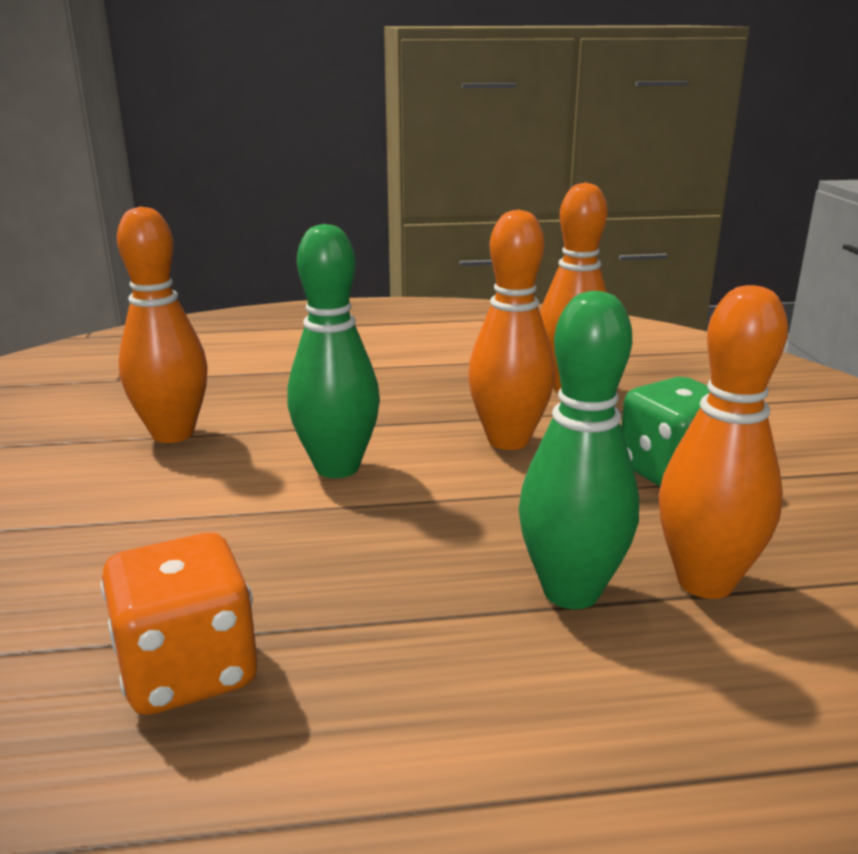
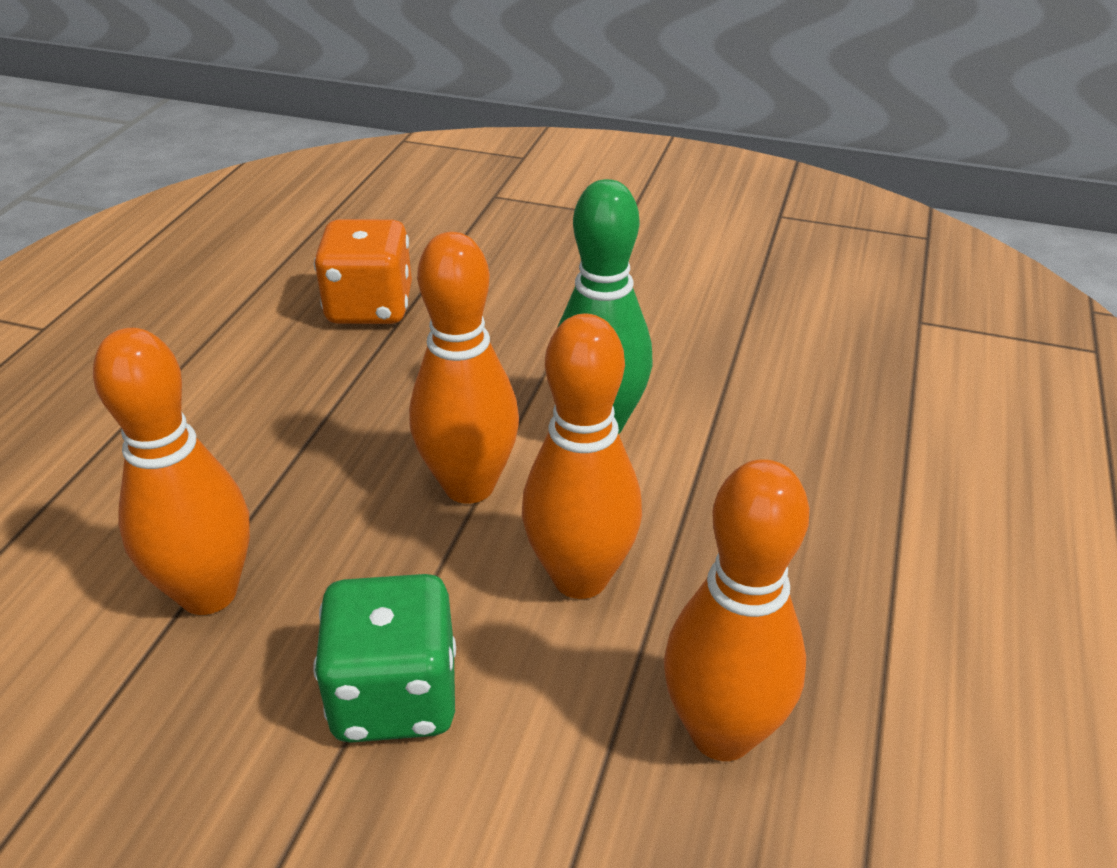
camera: 115 degrees right, 15 degrees up
(173, 434) = (742, 339): orange bowling pin -> orange bowling pin (469, 486)
(571, 592) = (280, 499): green bowling pin -> none

